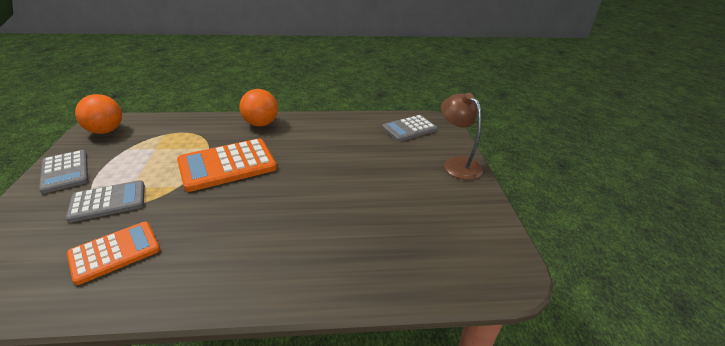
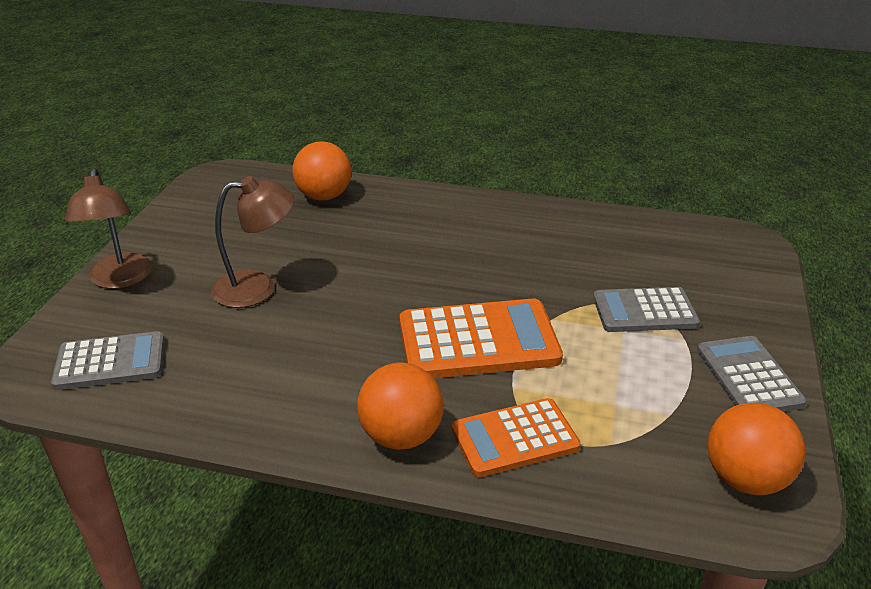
camera: 160 degrees left, 0 degrees up
(115, 252) = (603, 251): orange calculator -> orange calculator (514, 438)
(373, 173) = (257, 288): none -> brown lamp
(389, 266) = (324, 196): none -> orange ball

